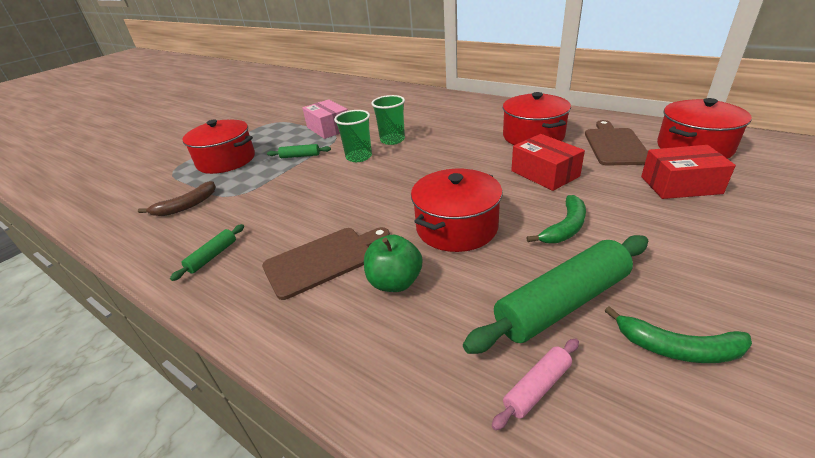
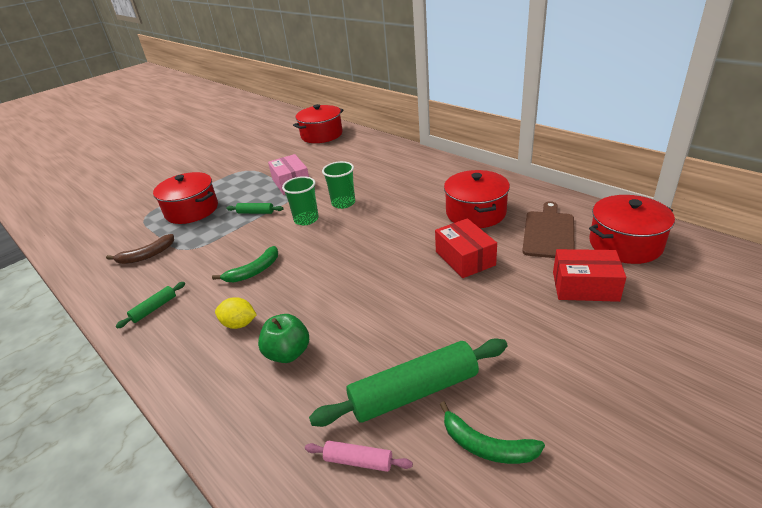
camera: 10 degrees right, 0 degrees up
(323, 260) = (239, 324): brown cutting board -> yellow lemon
(456, 227) = (360, 306): red pot -> red pot (321, 135)
(537, 387) = (358, 461): pink rolling pin -> pink rolling pin turned 45 degrees clockwise
(565, 228) = (454, 319): green banana -> green banana (254, 271)

